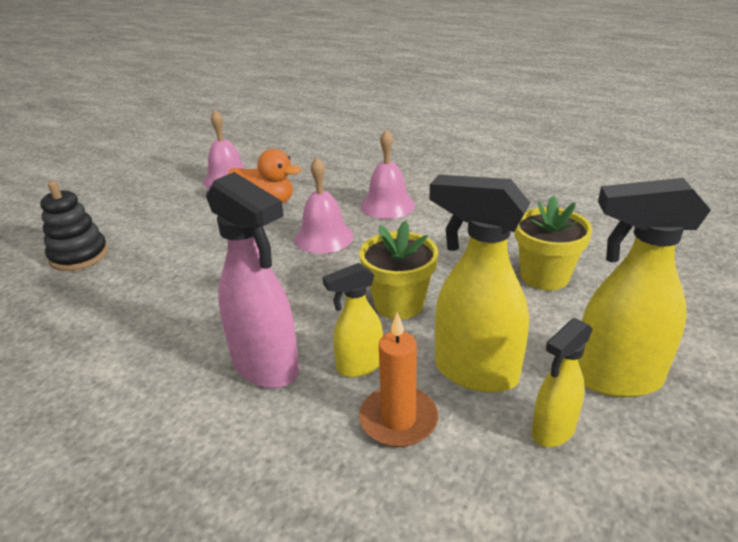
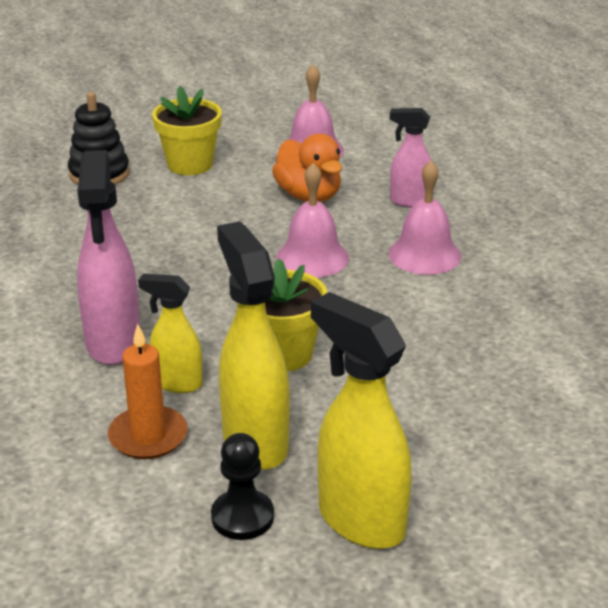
camera: 40 degrees right, 0 degrees up
(333, 182) = (409, 201): none -> pink spray bottle
(544, 276) = (458, 408): yellow flower pot -> yellow flower pot (190, 164)
(552, 431) = (242, 517): yellow spray bottle -> black pawn

